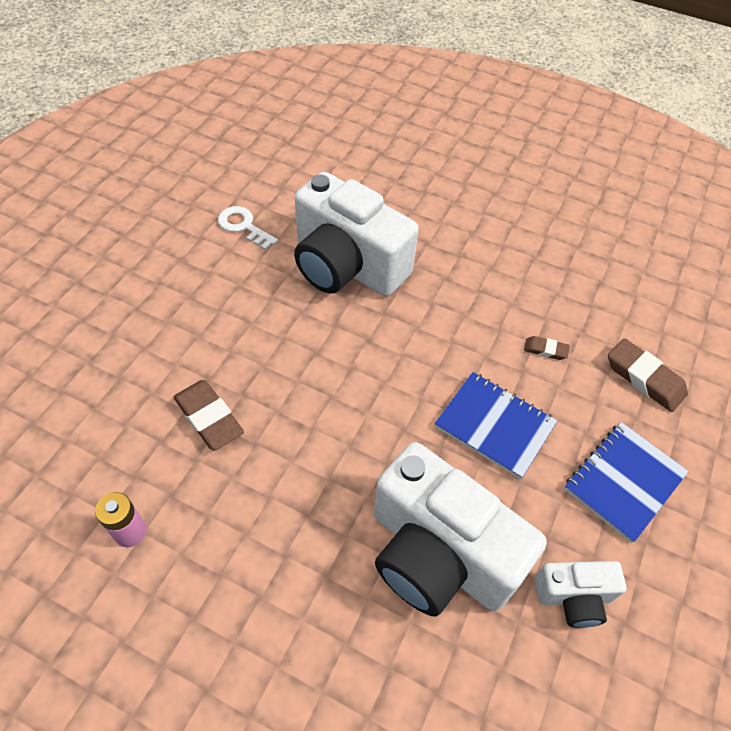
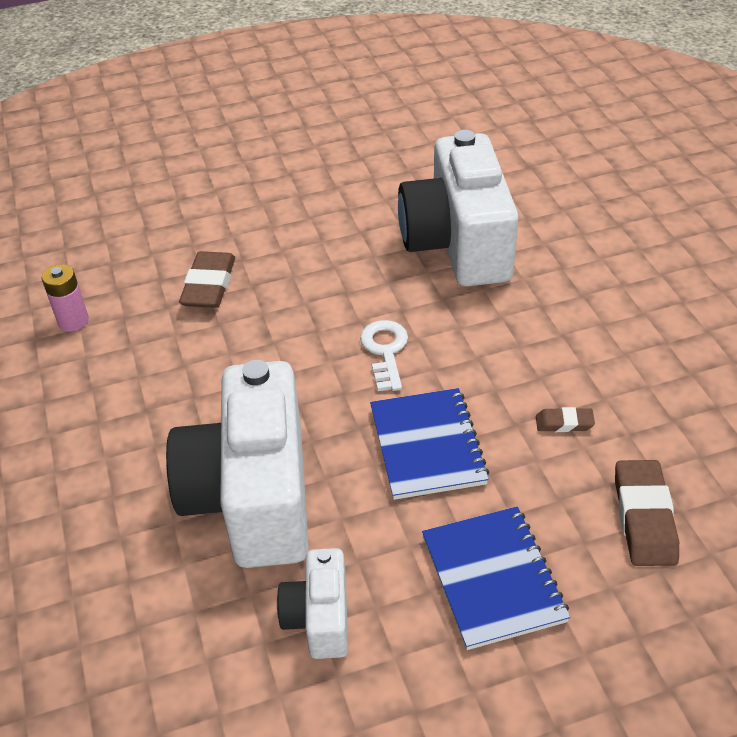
camera: 50 degrees right, 10 degrees down
(244, 226) = (406, 167): white key -> white key (385, 351)
(545, 350) = (564, 423): brown eraser -> brown eraser turned 60 degrees counterclockwise
(573, 597) = (319, 618): white camera -> white camera turned 45 degrees clockwise
(624, 482) = (493, 578): blue notebook -> blue notebook turned 75 degrees clockwise

